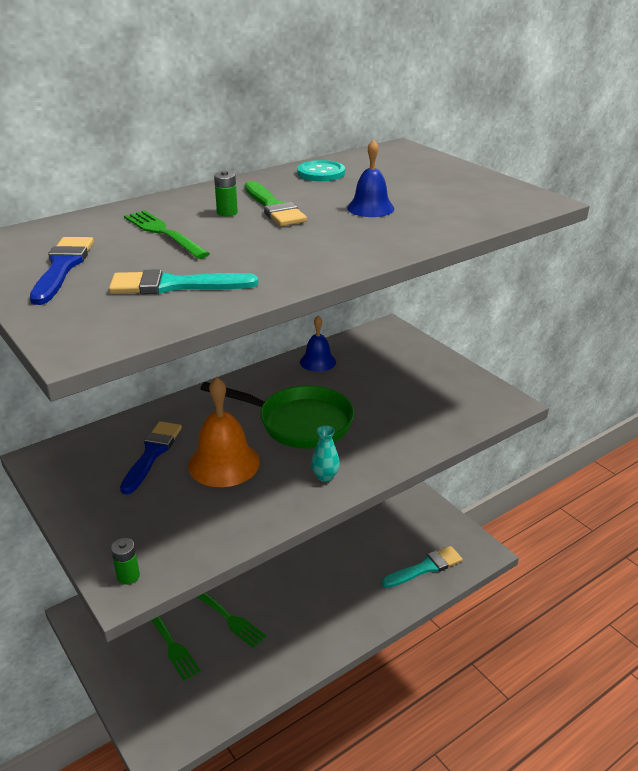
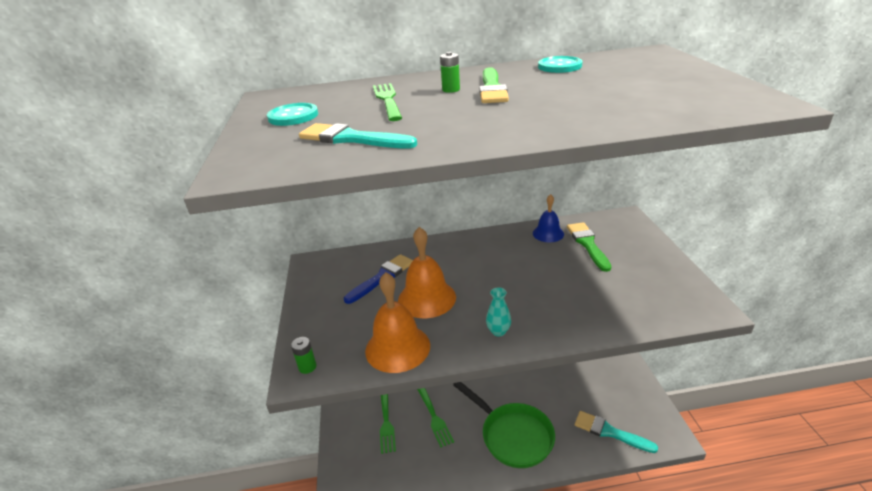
camera: 30 degrees right, 0 degrees up
(62, 267) = (293, 116): blue brush -> turquoise button
(225, 524) = (397, 347): none -> orange bell
(298, 423) = (503, 280): green pan -> green pan (512, 435)
(366, 365) = (588, 244): none -> green brush
(370, 208) = (578, 96): blue bell -> none
(425, 567) = (610, 432): turquoise brush -> turquoise brush turned 150 degrees counterclockwise

